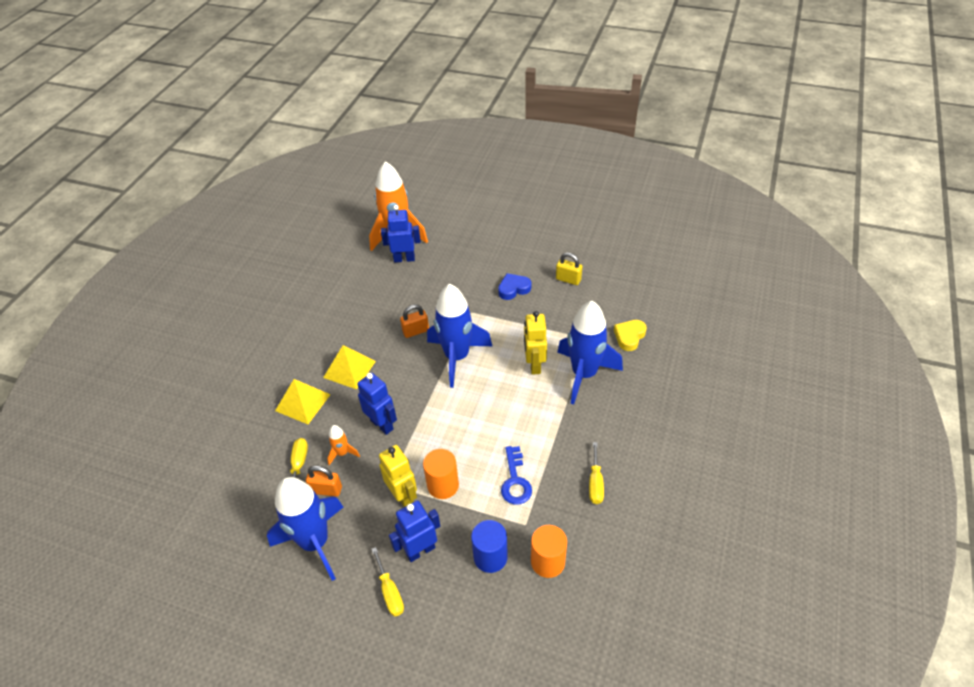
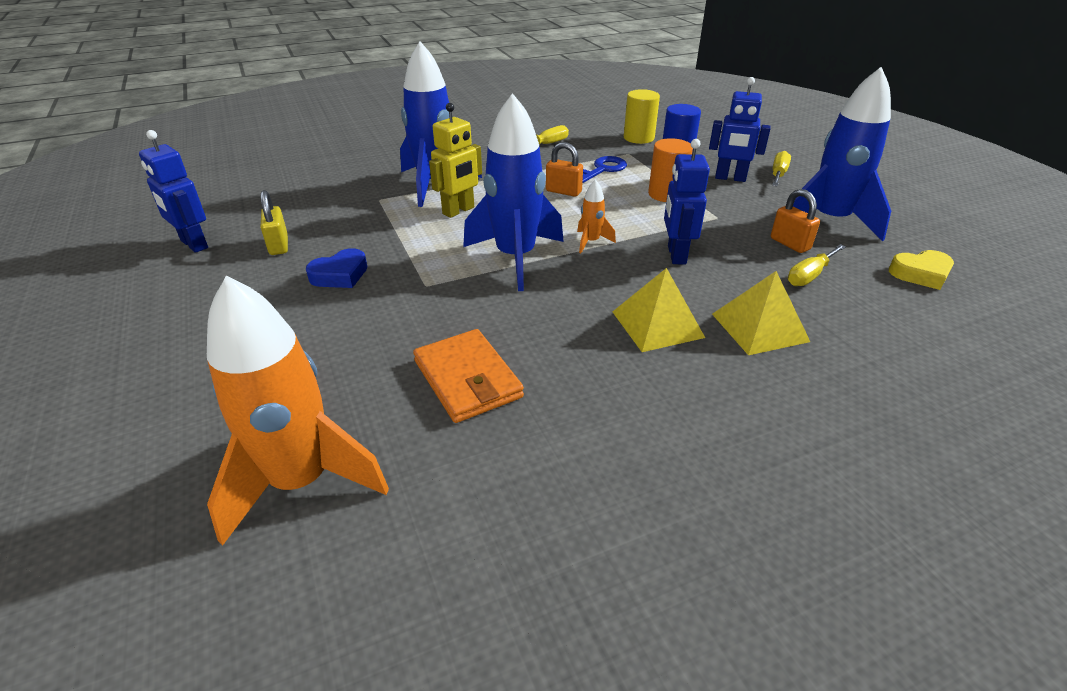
camera: 135 degrees left, 10 degrees down
(342, 453) = (746, 258): orange rocket -> orange rocket (591, 242)
(394, 291) = (467, 379): none -> orange wallet
(403, 496) = (711, 205): yellow robot -> none
(404, 259) = (370, 421): blue robot -> blue robot (193, 244)
(416, 331) = (518, 309): orange padlock -> orange padlock (563, 191)
(513, 289) = (340, 275): blue heart -> blue heart turned 60 degrees counterclockwise
(547, 562) = (638, 138): orange cylinder -> yellow cylinder
(629, 336) = (349, 182): yellow heart -> yellow heart (921, 274)

